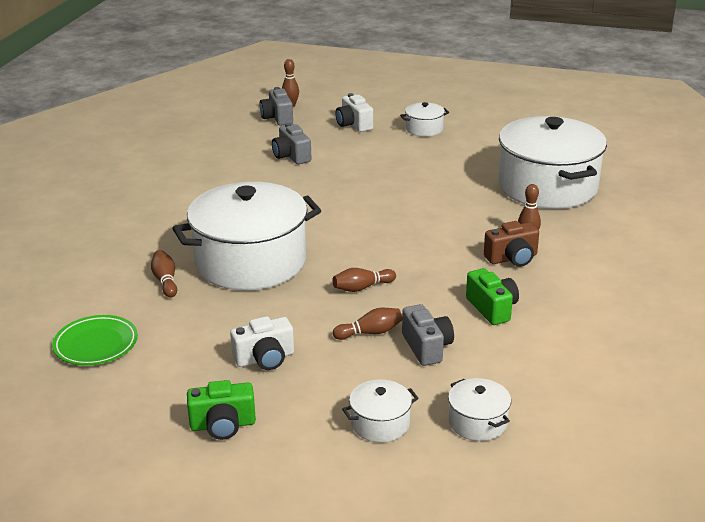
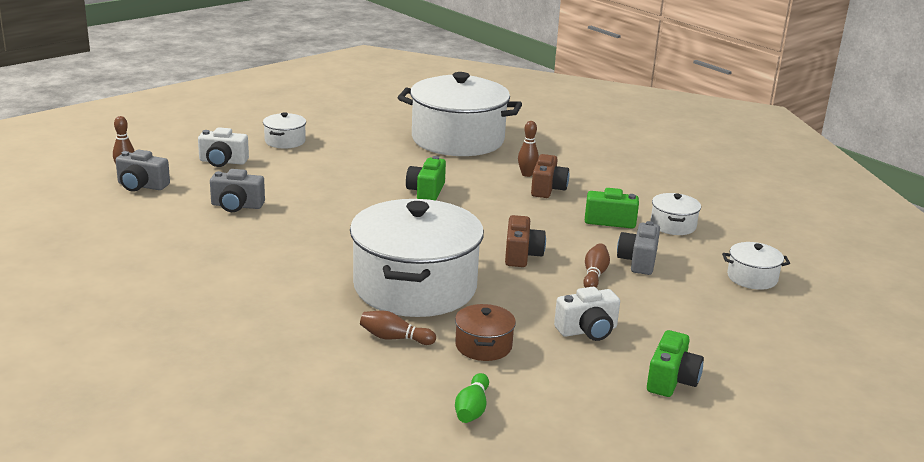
camera: 60 degrees left, 5 degrees down
(96, 344) = (472, 409): green plate -> green bowling pin
(191, 320) = (483, 346): none -> brown pot
(265, 359) = (587, 330): white camera -> white camera turned 60 degrees clockwise
(362, 287) = (521, 255): brown bowling pin -> brown camera
(380, 423) = (725, 313): white pot -> white pot (673, 225)
(420, 210) = (426, 192): none -> green camera
(427, 347) = (638, 261): grey camera -> grey camera turned 90 degrees counterclockwise

